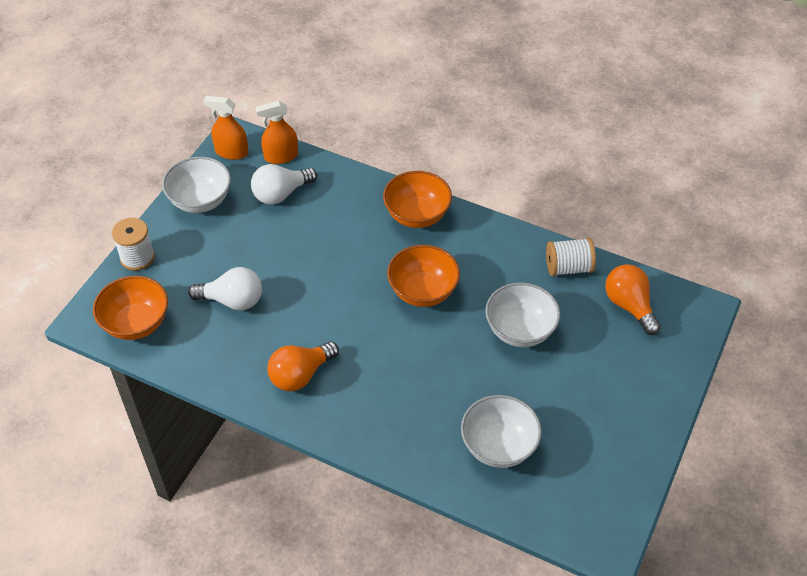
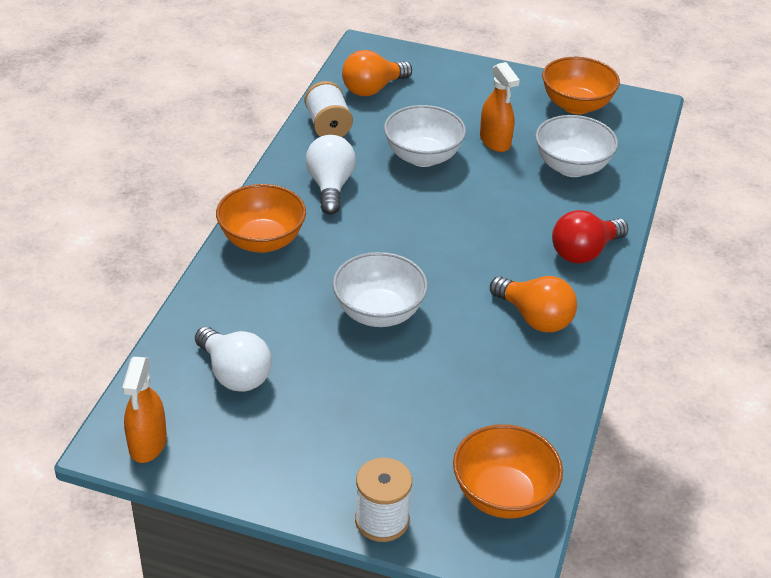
camera: 100 degrees left, 10 degrees down
(200, 200) = (256, 464): white bowl -> white bowl (379, 313)
(232, 300) = (438, 397): white light bulb -> white light bulb (330, 186)
(281, 156) = (156, 384): orange spray bottle -> orange spray bottle (495, 141)
(374, 428) = (584, 252): none -> red light bulb
(423, 291) = (384, 228): orange bowl -> orange bowl (576, 105)

